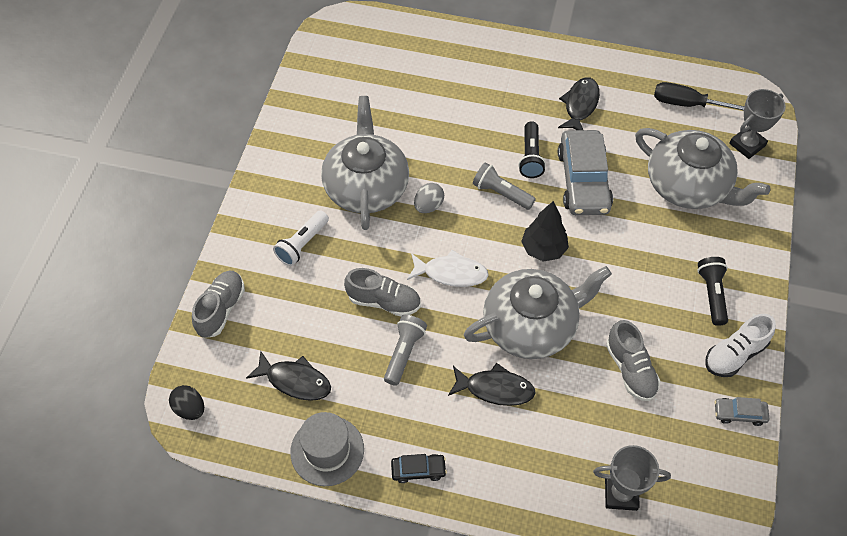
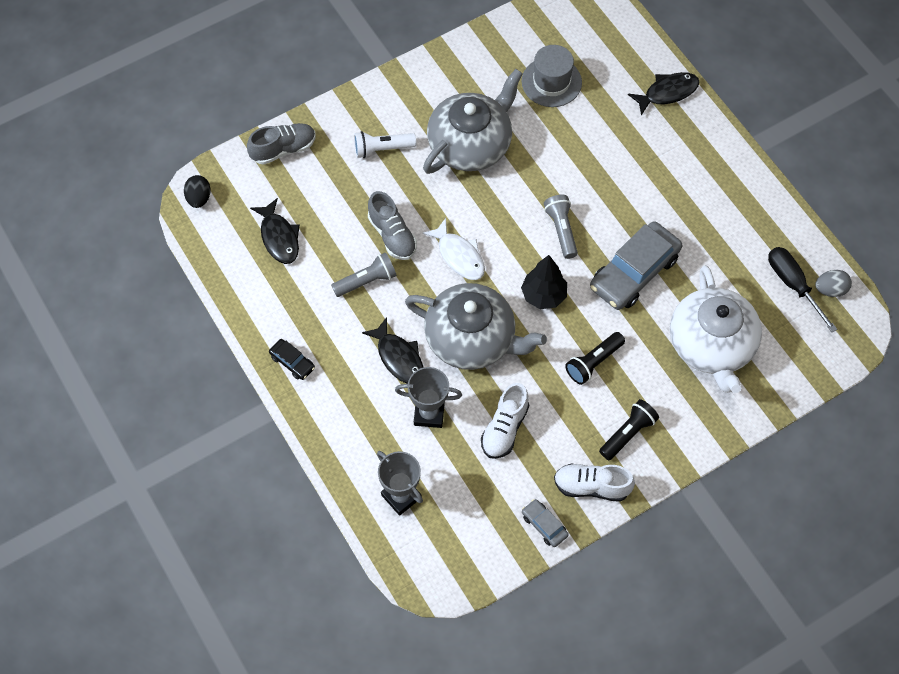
camera: 45 degrees right, 5 degrees up
(327, 450) = (251, 299): grey hat -> grey hat (551, 82)
(428, 206) = (498, 195): grey egg -> grey egg (830, 290)
(530, 157) = (616, 222): black flashlight -> black flashlight (593, 362)
(580, 105) = (703, 214): black fish -> black fish (667, 92)
(630, 369) = (504, 428): grey shoe -> white shoe
(688, 186) = (711, 345): grey teapot -> white teapot
(747, 145) = (801, 355): grey trophy -> grey trophy (429, 414)

